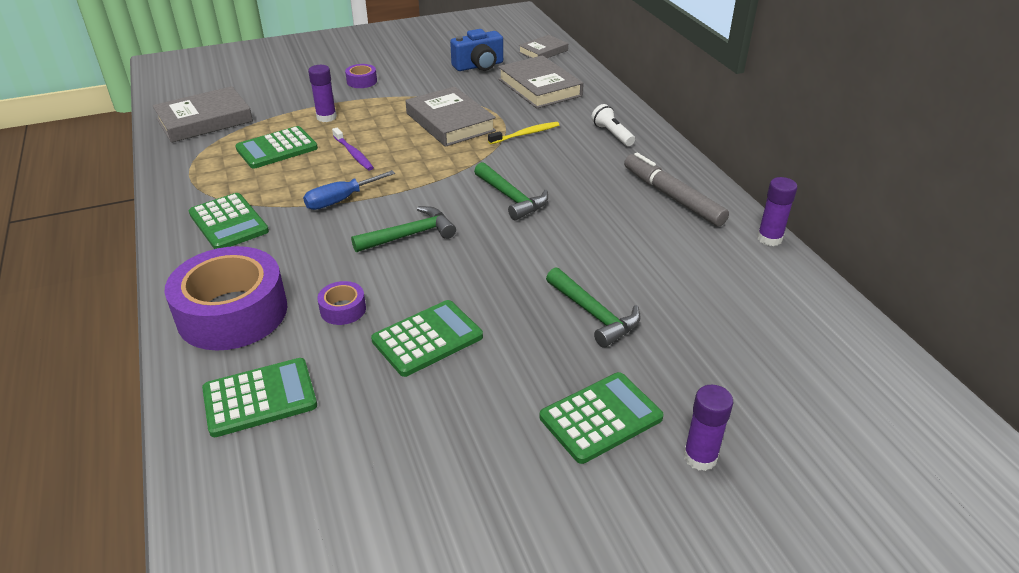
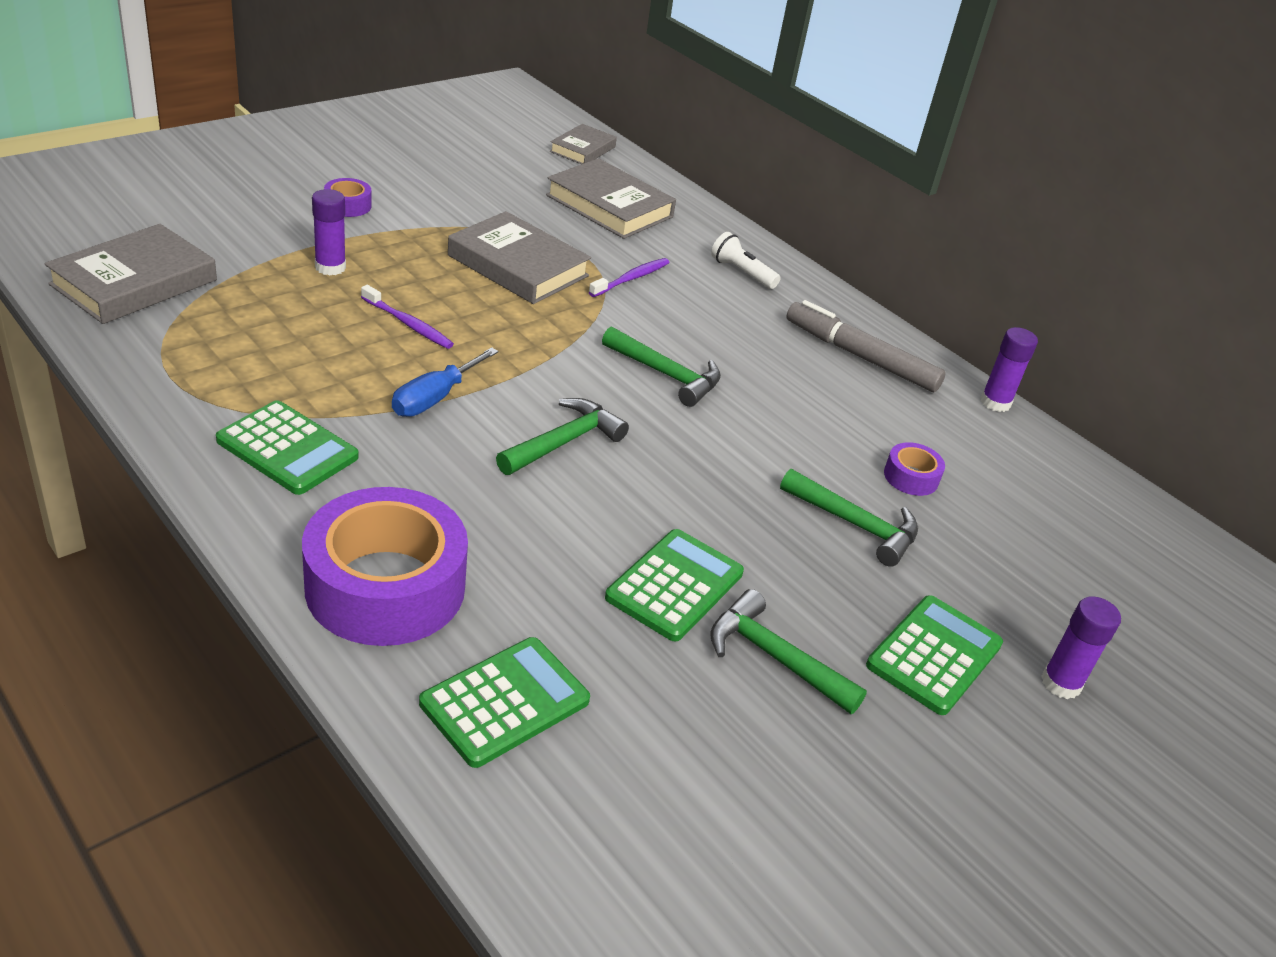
camera: 25 degrees left, 0 degrees up
(277, 149) = (285, 323): green calculator -> none
(343, 309) = (539, 560): purple tape -> purple tape (911, 477)
(470, 399) = (774, 657): none -> green hammer
(479, 66) = (506, 175): blue camera -> none
(525, 134) = (631, 279): yellow toothbrush -> purple toothbrush

